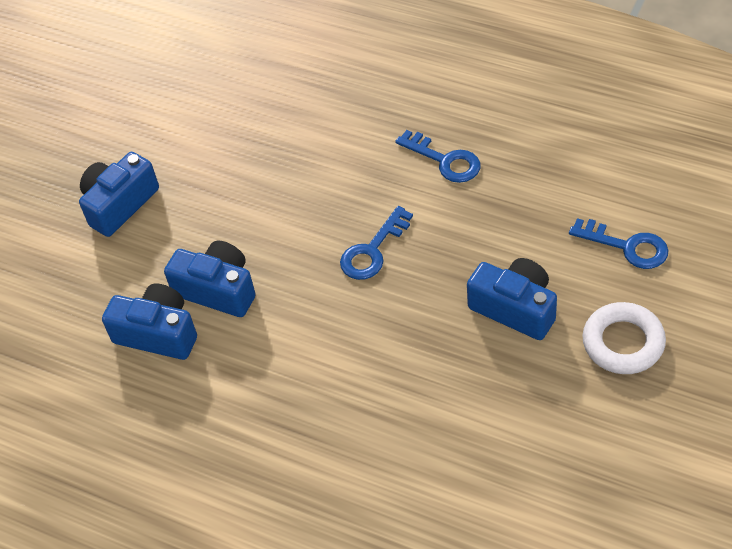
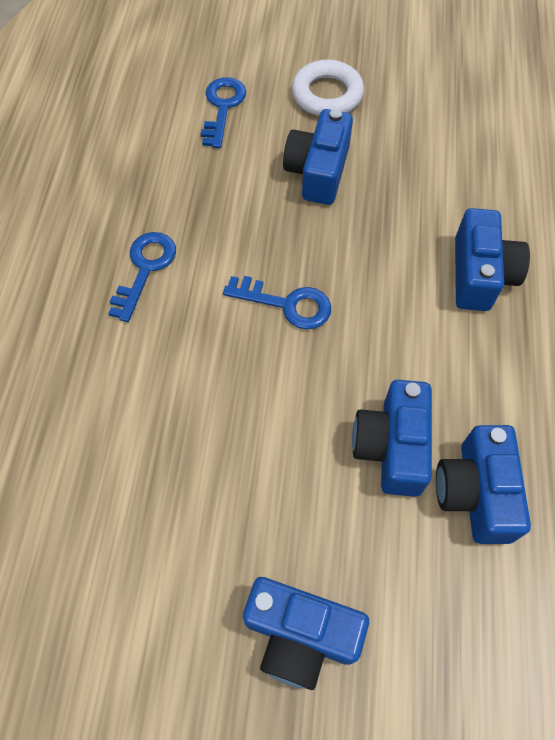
camera: 115 degrees left, 10 degrees up
(346, 407) = (480, 274): none -> blue camera

